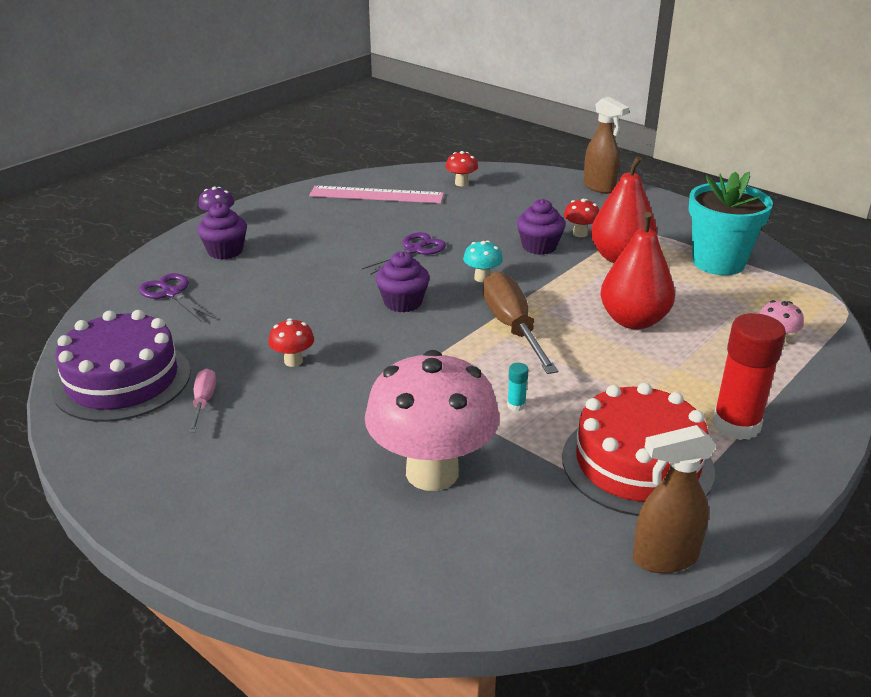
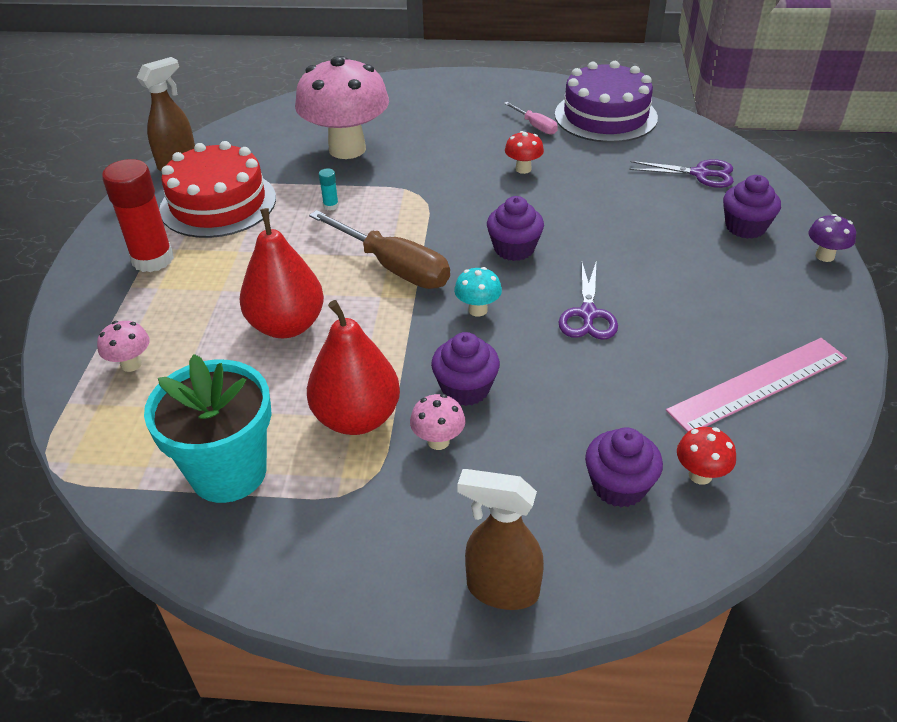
camera: 145 degrees right, 10 degrees up
(505, 192) = (619, 486): none -> purple cupcake
(580, 234) = (438, 441): red mushroom -> pink mushroom

